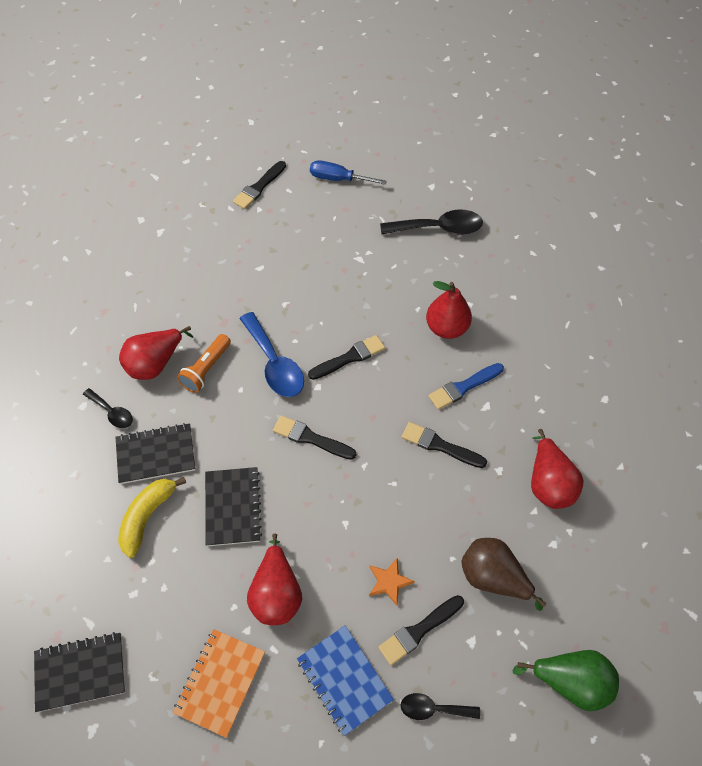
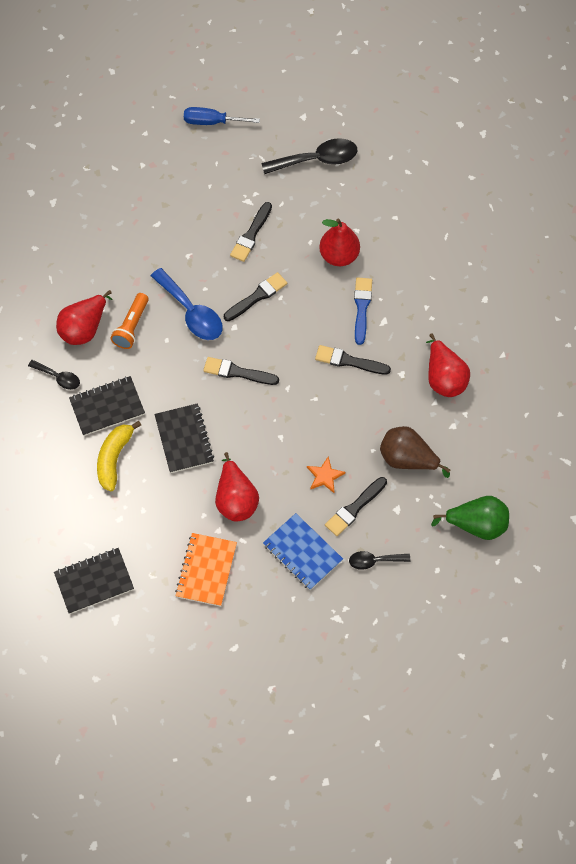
camera: 10 degrees left, 5 degrees up
(259, 187) = (137, 142): black brush -> black brush (251, 235)
(463, 387) = (362, 307): blue brush -> blue brush turned 135 degrees clockwise

